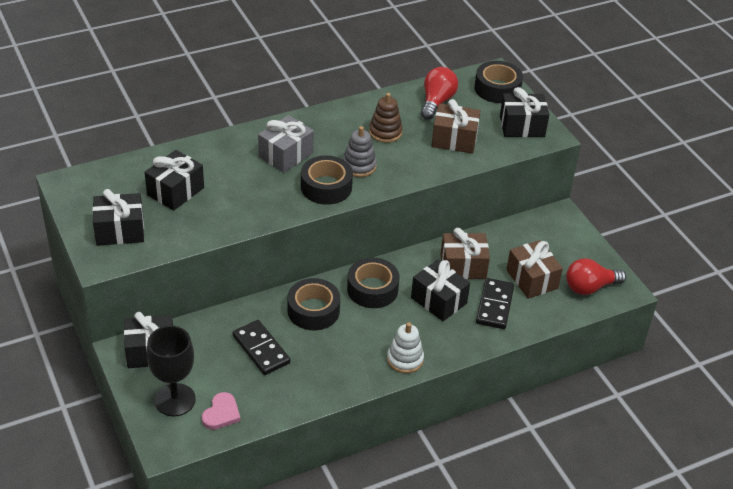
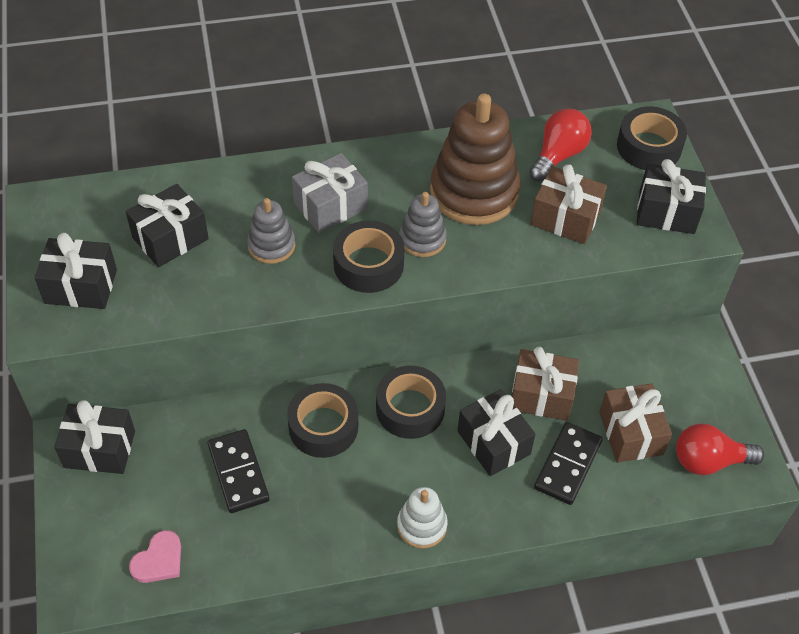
camera: 15 degrees right, 10 degrees up
(175, 400) = (107, 527): black goblet -> none
(252, 185) = (271, 245): none -> grey stacking toy
(385, 132) = (474, 192): brown stacking toy -> brown stacking toy, size x1.95

